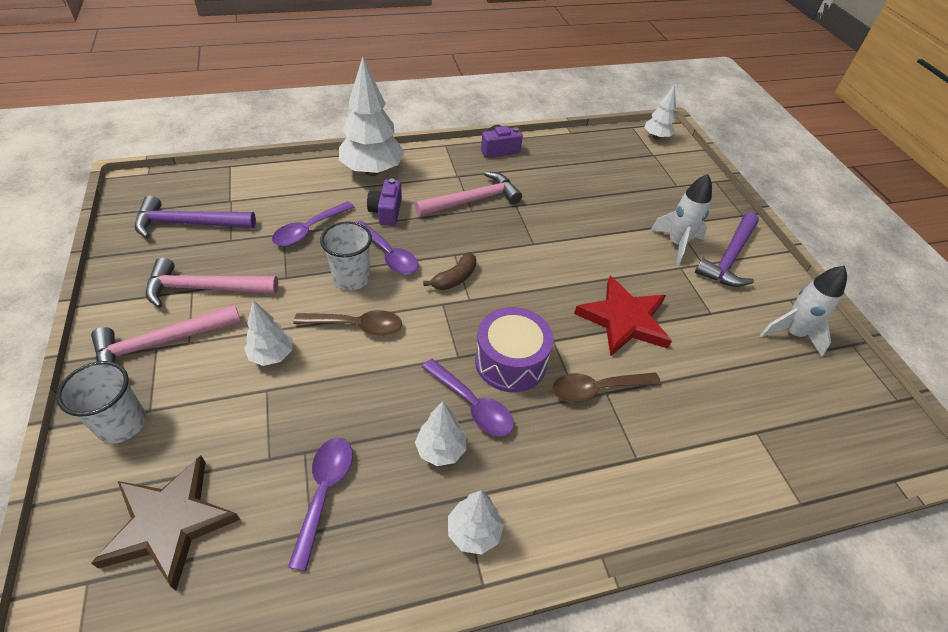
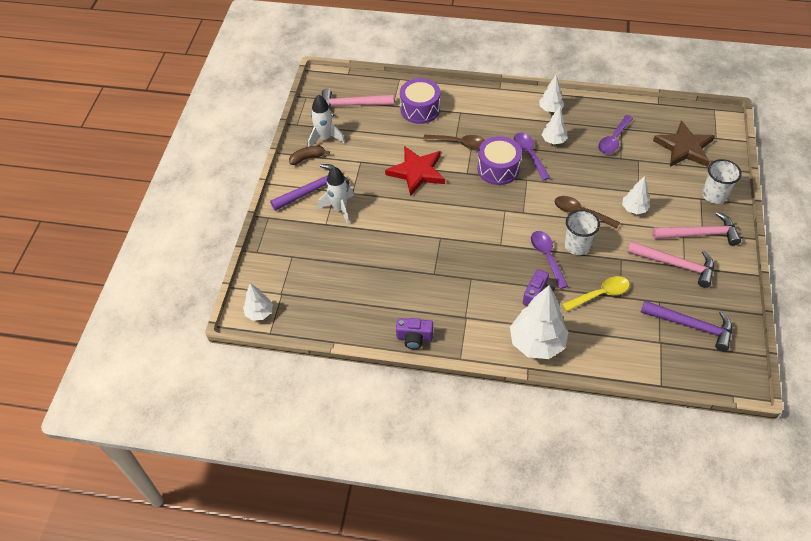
camera: 150 degrees left, 5 degrees up
(309, 230) = (600, 294): purple spoon -> yellow spoon
(455, 278) = (508, 226): brown banana -> brown banana (307, 158)
(473, 200) = (465, 287): pink hammer -> pink hammer (352, 105)
(707, 439) = (420, 109): none -> purple drum

